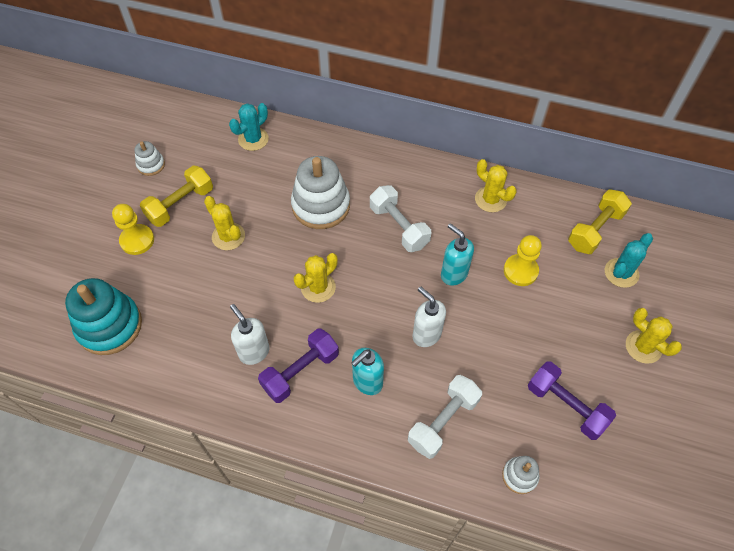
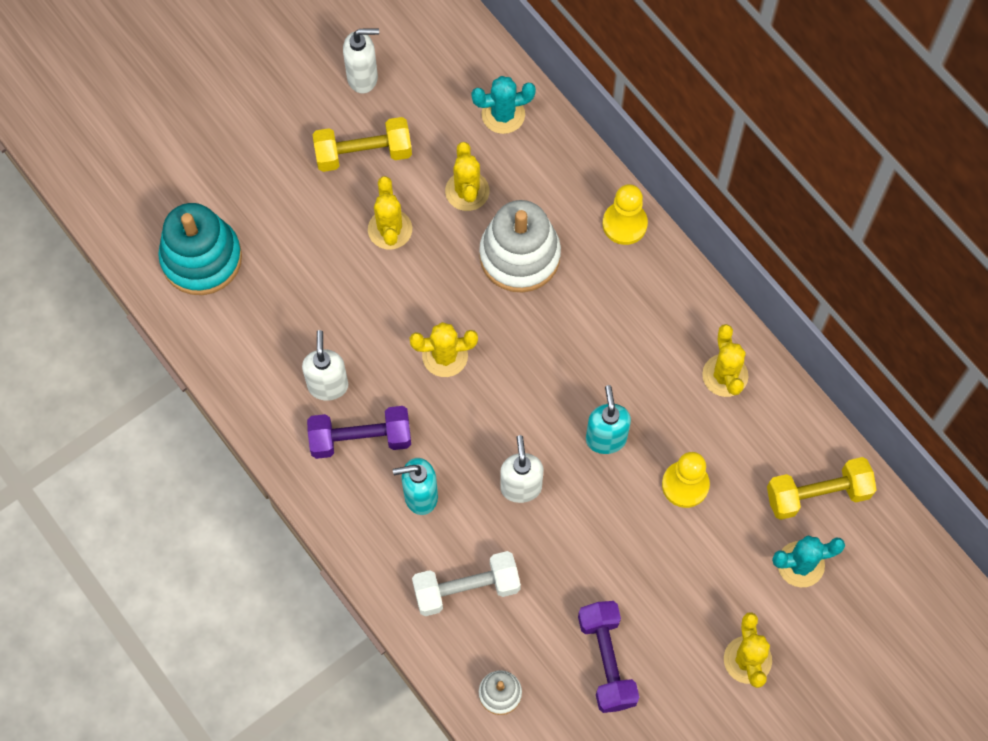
camera: 35 degrees right, 10 degrees up
(137, 240) = (289, 171): yellow pawn -> yellow pawn (624, 224)
(151, 165) = (363, 77): white stacking toy -> white soap dispenser
(262, 189) = (467, 191): none -> yellow cactus
(399, 227) = (589, 340): white dumbbell -> none

